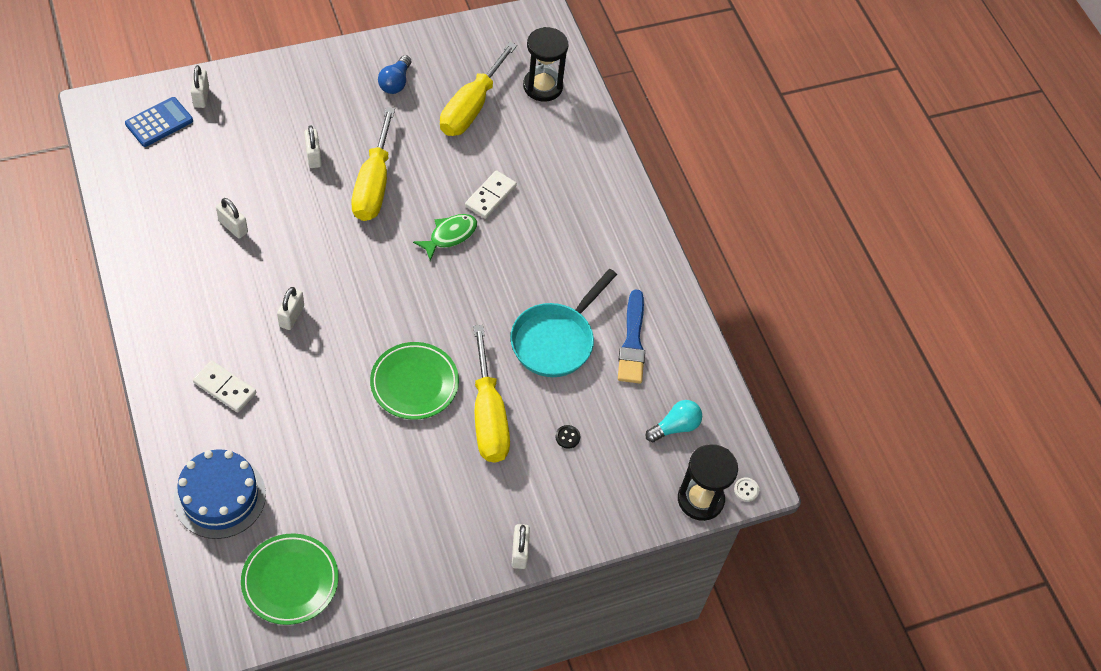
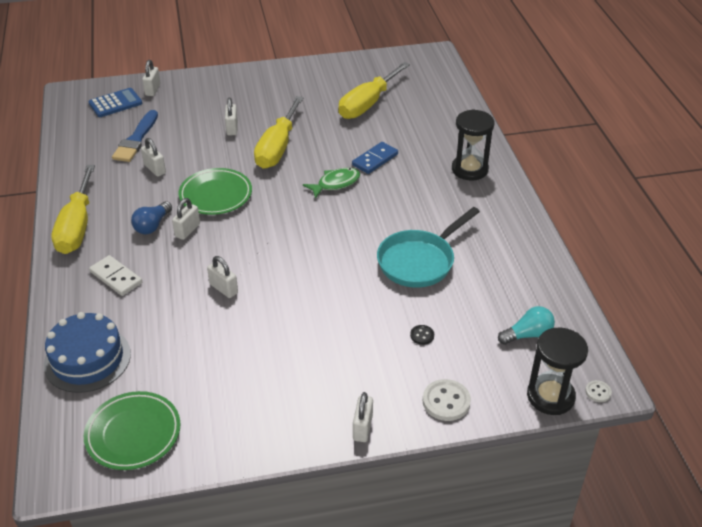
camera: 15 degrees right, 15 degrees down
(348, 394) = (223, 288): none -> white padlock
(395, 82) = (308, 87): blue light bulb -> blue light bulb (152, 225)
(414, 383) = (285, 285): green plate -> green plate (216, 195)
(488, 416) = (349, 314): yellow screwdriver -> yellow screwdriver (77, 226)
(490, 196) = (375, 160): white domino -> blue domino
(543, 86) = (429, 94): black hourglass -> black hourglass (469, 169)
(599, 514) = (446, 401): none -> white button
(632, 342) = (491, 267): blue brush -> blue brush (136, 139)

